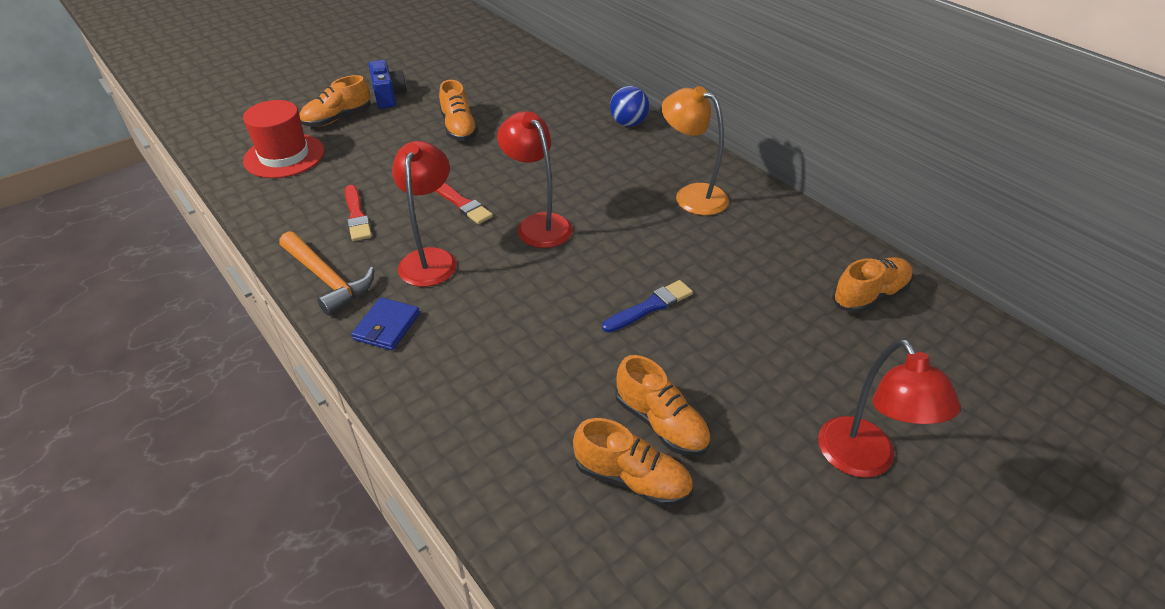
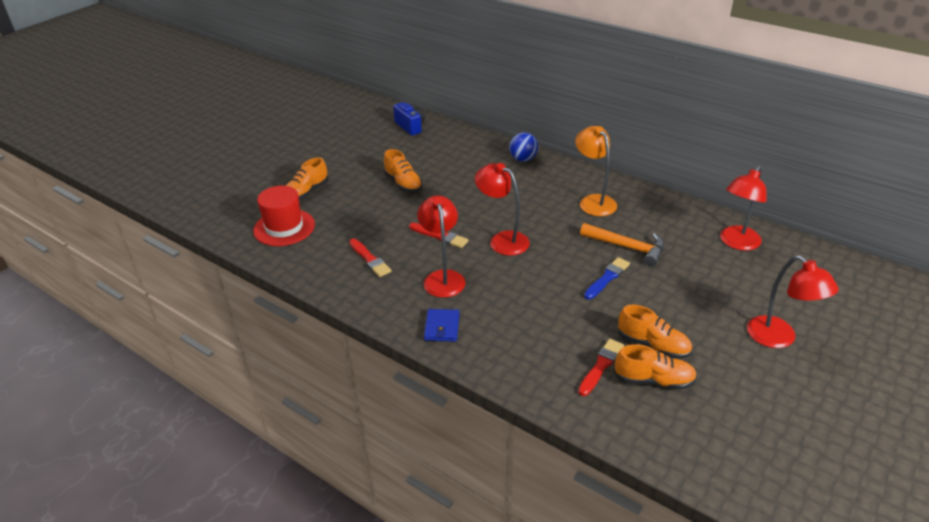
camera: 15 degrees left, 5 degrees down
(327, 279) = (378, 306): orange hammer -> orange hammer (627, 247)
(388, 96) = (334, 169): blue camera -> blue camera (410, 127)
(567, 436) = (601, 366): none -> red brush
(691, 195) = (593, 201): orange lamp -> orange lamp turned 45 degrees clockwise
(870, 295) = (736, 243): orange shoe -> red lamp

